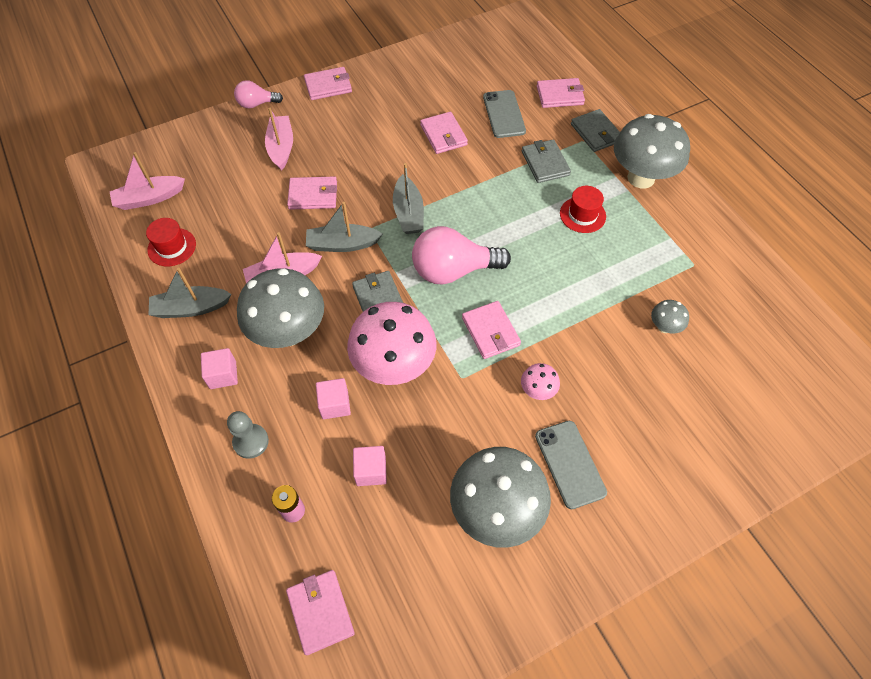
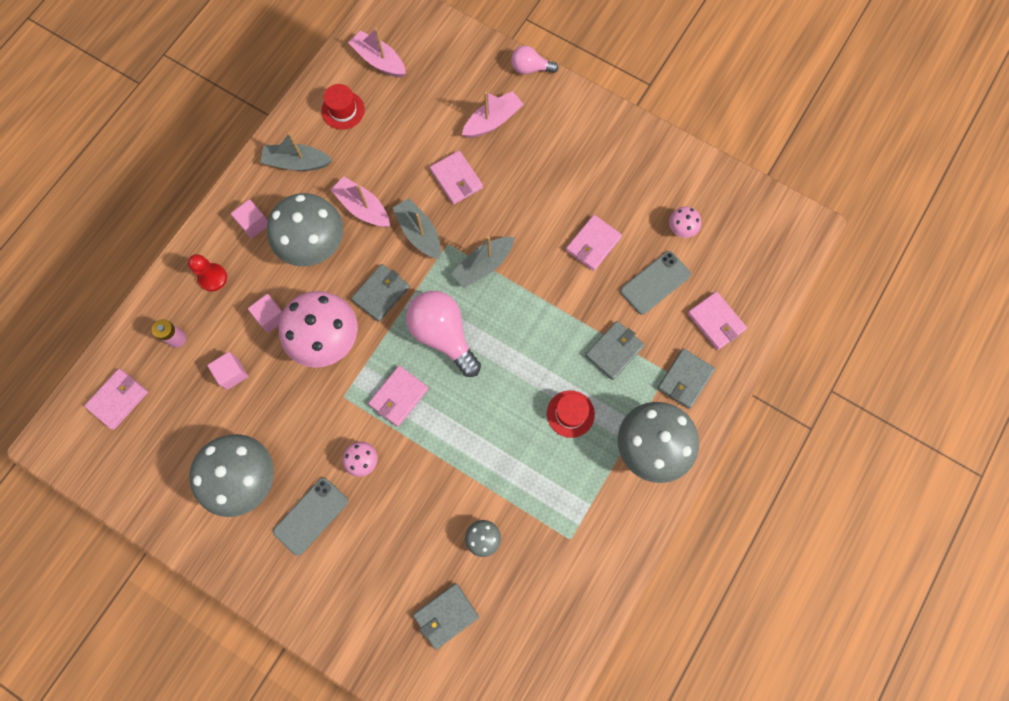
camera: 60 degrees right, 15 degrees up
(191, 308) = (296, 163): grey boat -> grey boat turned 45 degrees counterclockwise
(251, 441) = (212, 278): grey pawn -> red pawn
(256, 104) = (530, 68): pink light bulb -> pink light bulb turned 45 degrees counterclockwise
(328, 86) = (591, 111): pink wallet -> none
(470, 80) = (681, 229): none -> pink mushroom
(725, 389) = (446, 615): none -> grey wallet

